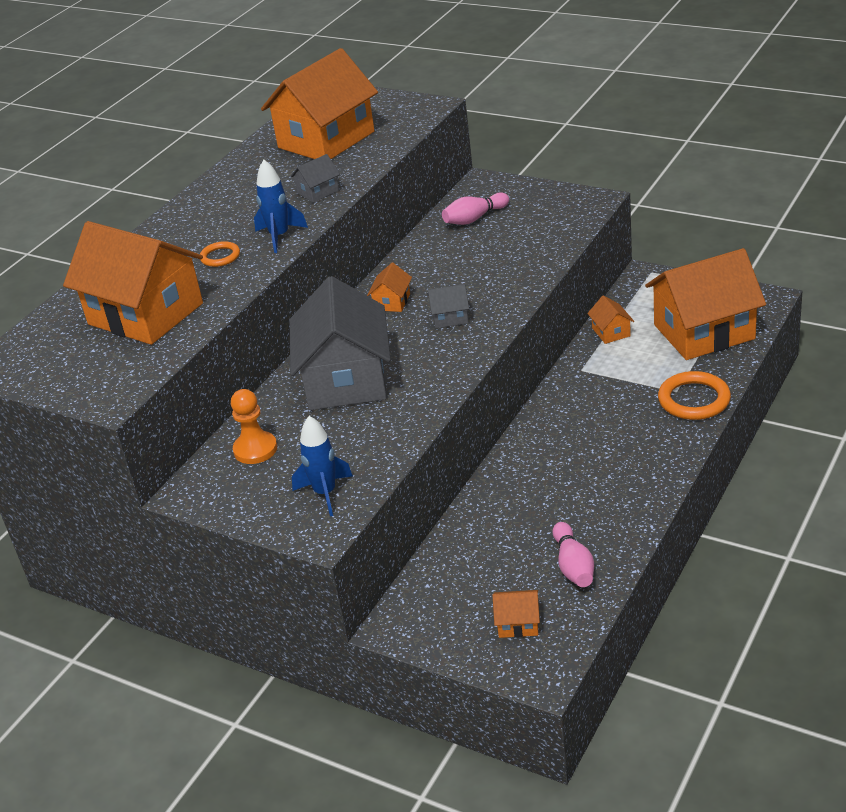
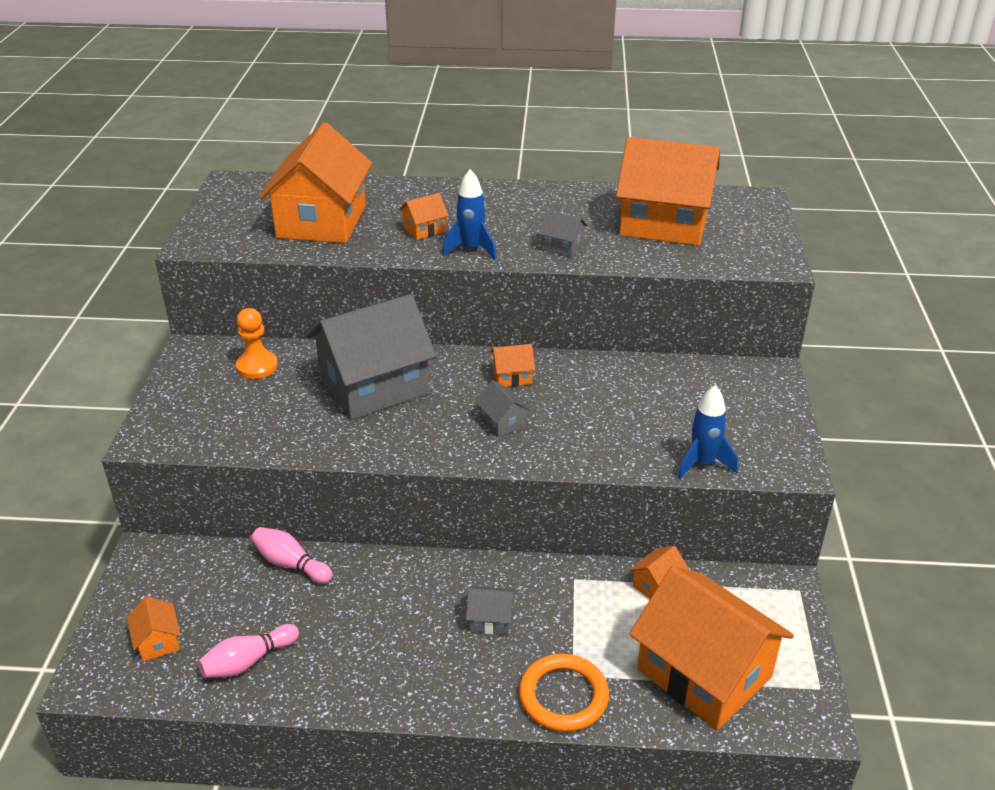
camera: 60 degrees right, 0 degrees up
(220, 257) = (424, 229): orange ring -> orange house
(325, 493) = (202, 425): blue rocket -> blue rocket (703, 463)
(474, 218) = (695, 387): pink bowling pin -> pink bowling pin (291, 564)
(600, 421) = (490, 619): none -> grey house

